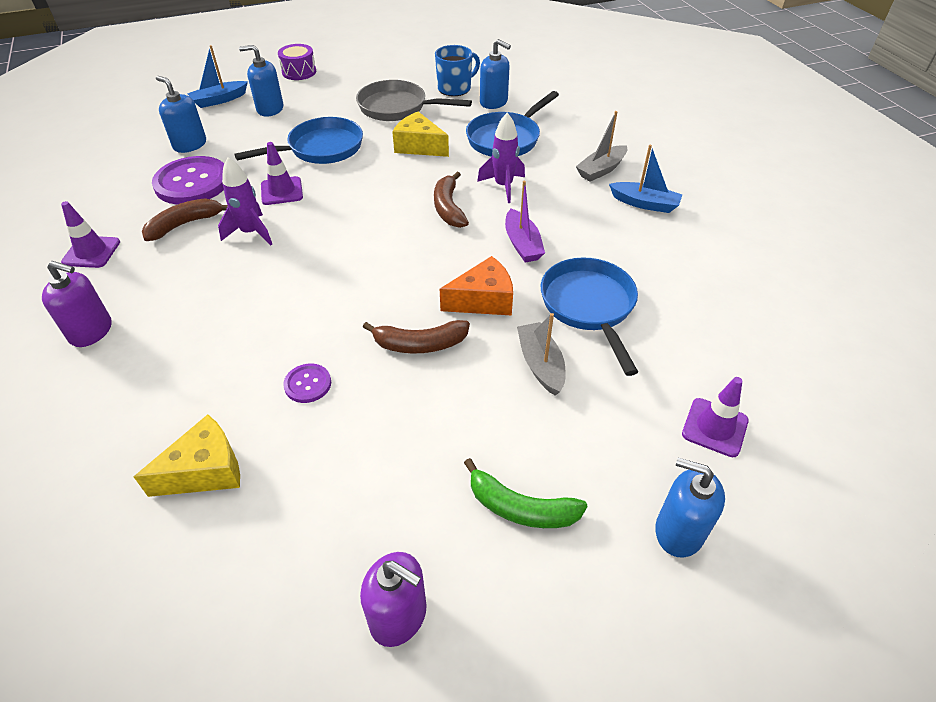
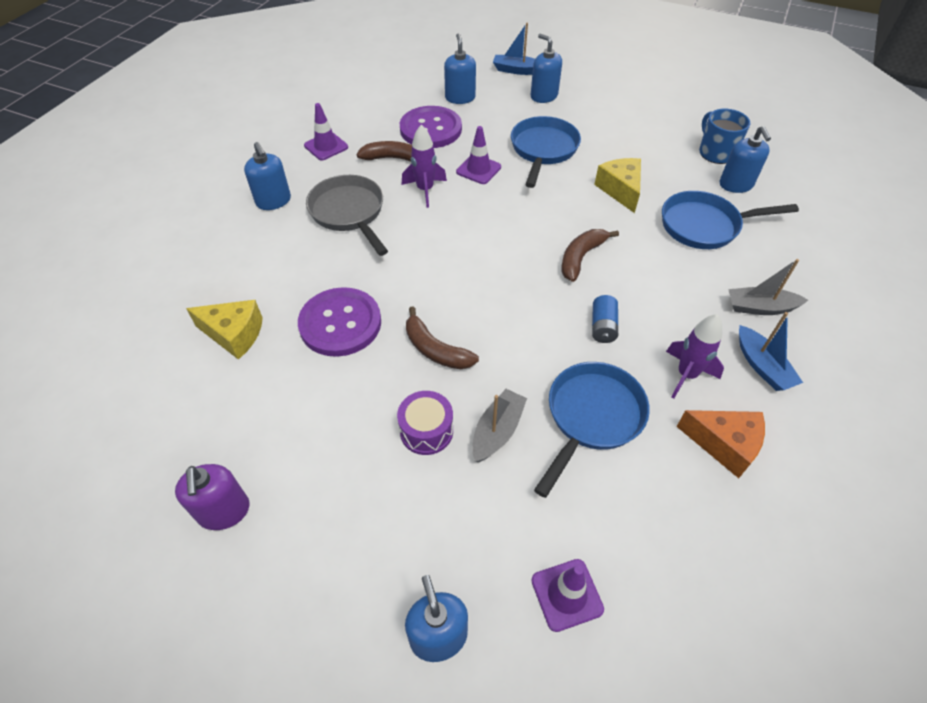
camera: 45 degrees right, 5 degrees up
(91, 331) = (273, 201): purple soap dispenser -> blue soap dispenser
(299, 72) = (601, 73): purple drum -> purple drum (426, 431)
(308, 384) = (340, 323): purple button -> purple button, size x2.11
(321, 149) = (543, 150): blue pan -> blue pan turned 90 degrees counterclockwise
(397, 108) = (643, 145): grey pan -> grey pan (349, 213)
(455, 88) = (715, 153): blue mug -> blue mug turned 120 degrees counterclockwise
(483, 300) = (517, 350): orange cheese -> orange cheese (724, 445)
(503, 186) = (648, 267): purple rocket -> purple rocket (686, 375)
(520, 508) = (361, 516): green banana -> none
(522, 244) = (603, 327): purple boat -> blue battery

